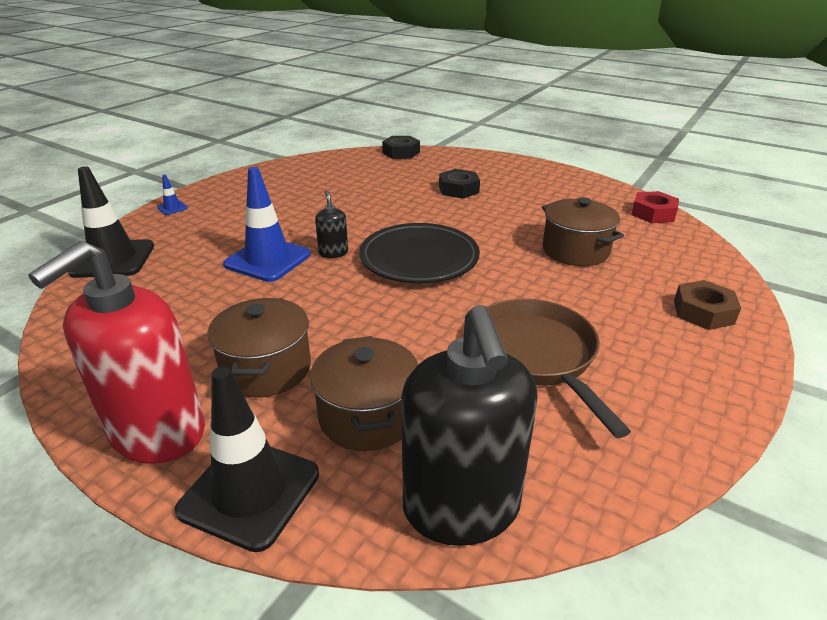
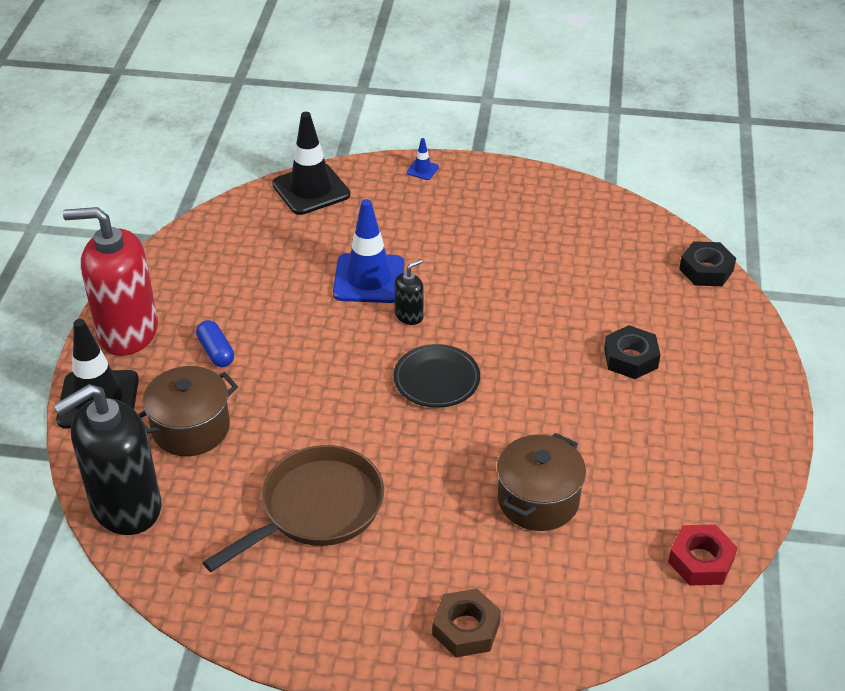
camera: 65 degrees right, 10 degrees up
(266, 369) = (216, 352): brown pot -> blue capsule
(419, 259) = (436, 380): black plate -> black plate, size x0.66

